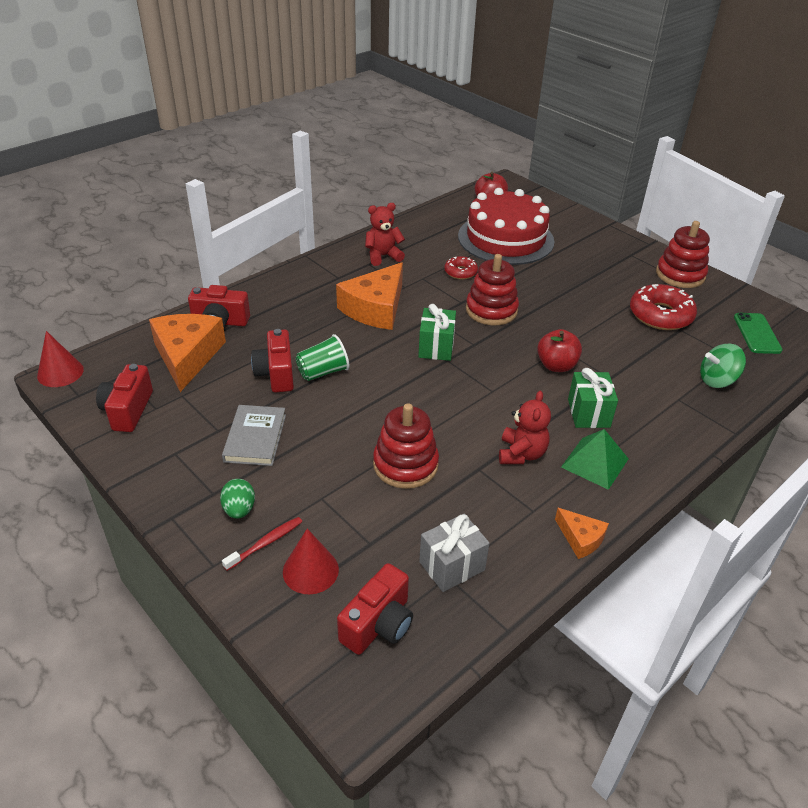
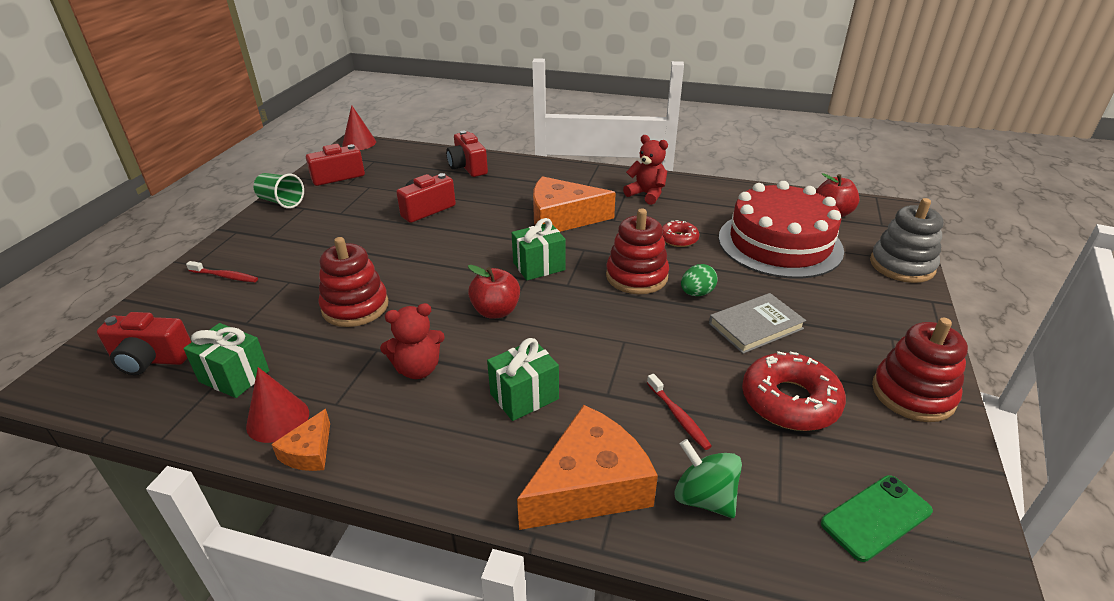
camera: 60 degrees right, 5 degrees down
(187, 356) = (415, 172): orange cheese -> orange cheese (590, 485)
(239, 510) = (257, 253): green egg -> green egg (696, 293)
(255, 438) = (341, 229): grey book -> grey book (755, 326)
(310, 570) = (202, 306): red cone -> red cone (278, 419)
(323, 372) = (447, 227): green cup -> green cup (281, 202)
(452, 566) = (234, 376): grey gift -> green gift
(556, 365) = (587, 347): red apple -> red apple (496, 311)
(568, 213) = (902, 265): none -> grey stacking toy
(594, 462) = (440, 426): green pyramid -> none
(648, 359) = (678, 416): none -> red toothbrush

